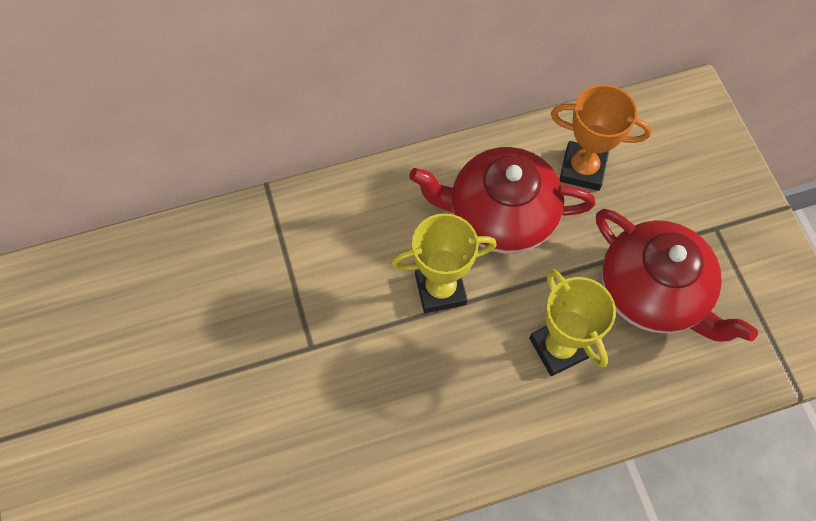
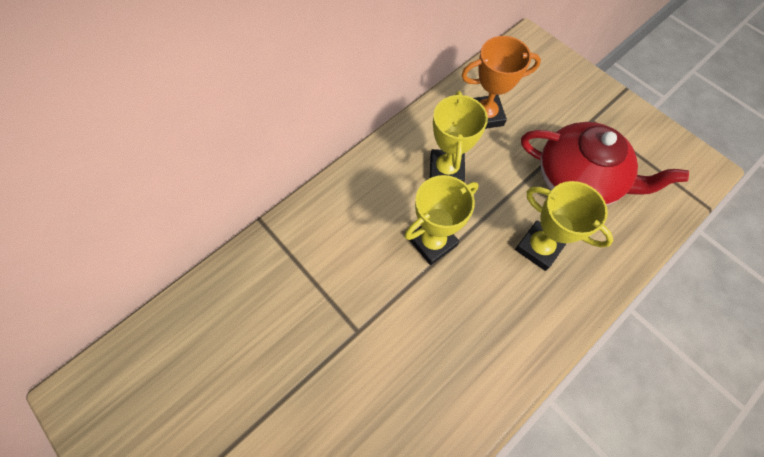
camera: 25 degrees left, 0 degrees up
(500, 215) = (446, 170): red teapot -> yellow trophy

